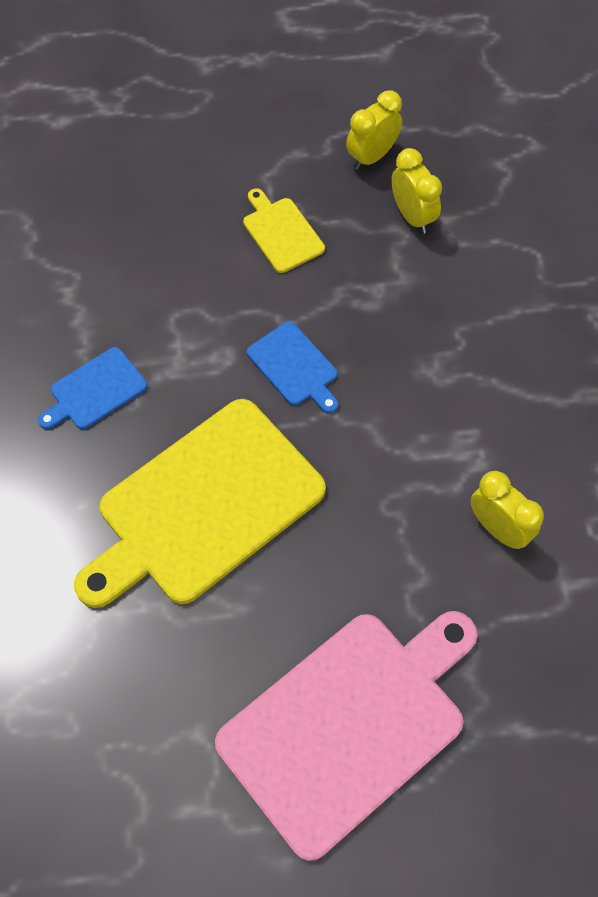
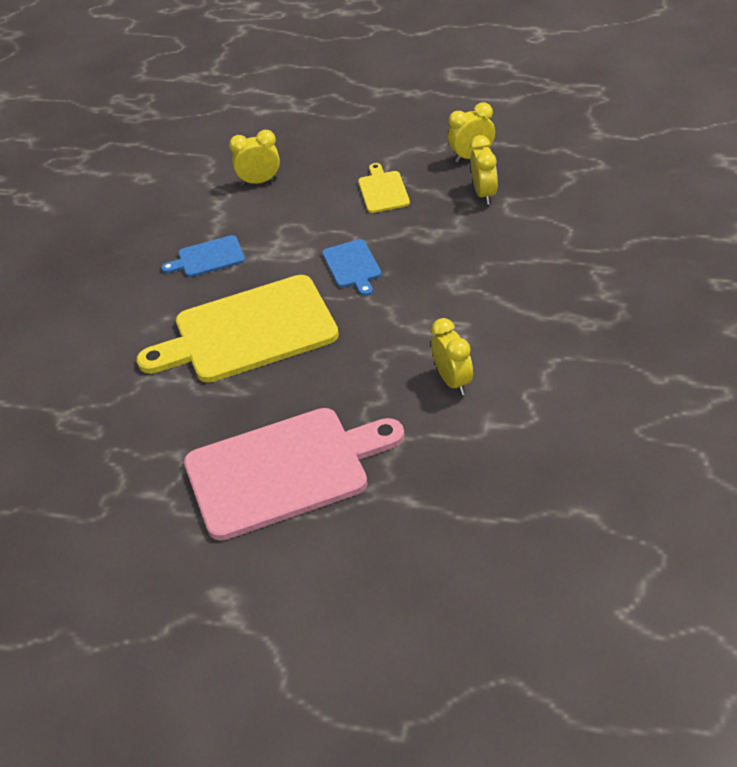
camera: 25 degrees right, 20 degrees down
(110, 245) = (260, 181): none -> yellow clock

